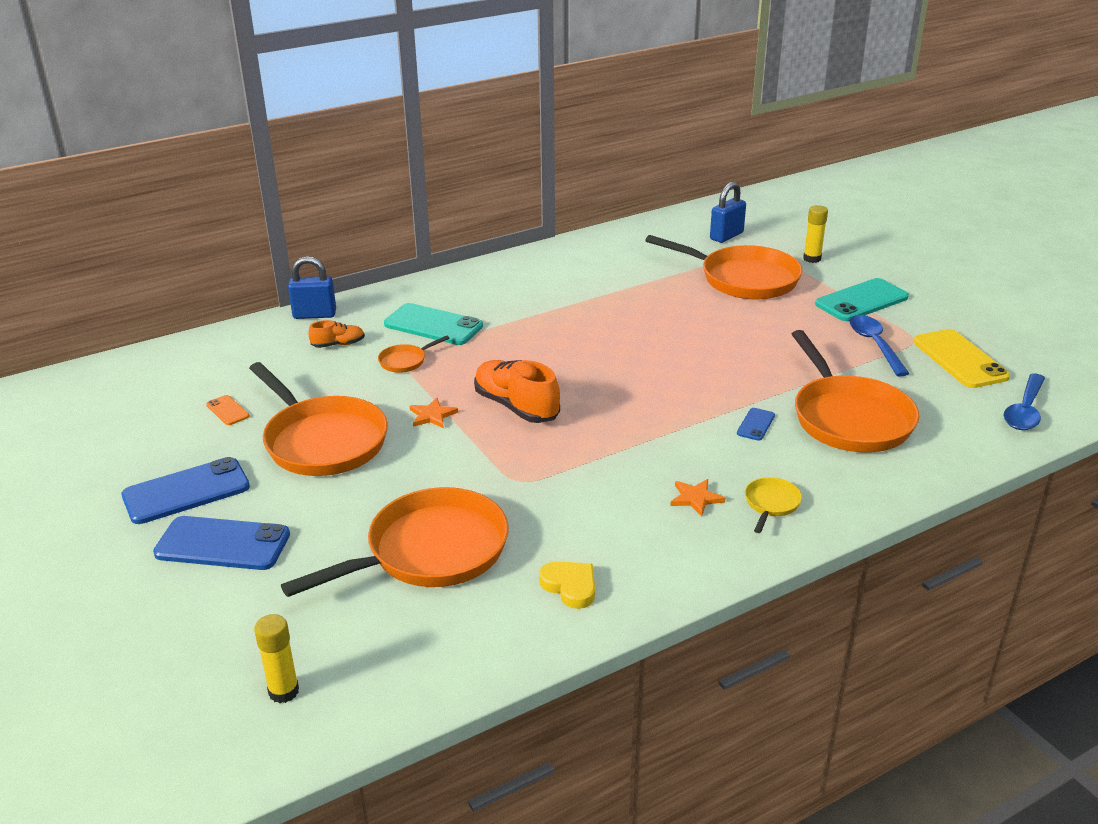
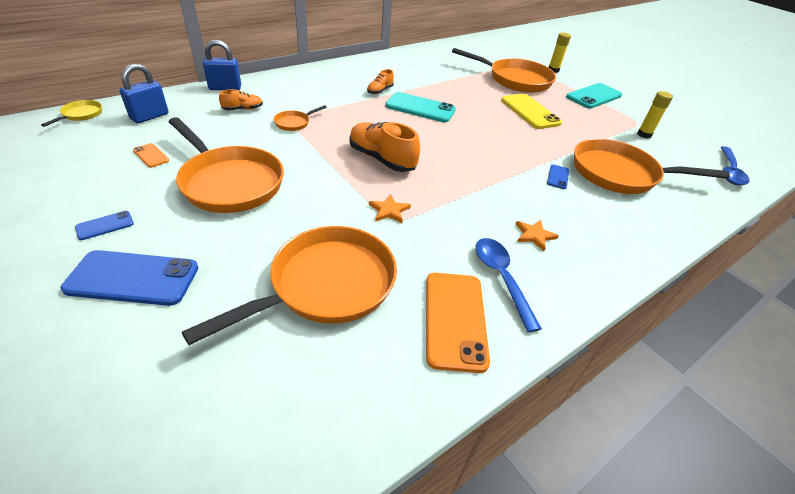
camera: 10 degrees left, 10 degrees up
(186, 491) = (105, 225): blue phone -> blue phone, size x0.48
(283, 691) = (182, 458): yellow glue stick -> yellow glue stick (644, 134)
(432, 415) = (318, 164): orange star -> orange star (389, 210)
(433, 325) = (313, 99): turquoise phone -> turquoise phone (420, 108)
(530, 308) = (380, 91): none -> orange shoe
(570, 586) = (455, 319): yellow heart -> orange phone
(726, 236) = (496, 54): blue padlock -> blue padlock (150, 116)
(771, 504) = (592, 241): yellow pan -> yellow pan (81, 115)
(849, 418) = (619, 174): orange pan -> orange pan turned 120 degrees clockwise
(875, 345) = (614, 124): blue spoon -> blue spoon (501, 278)
(959, 359) = (671, 135): yellow phone -> yellow phone (530, 112)

